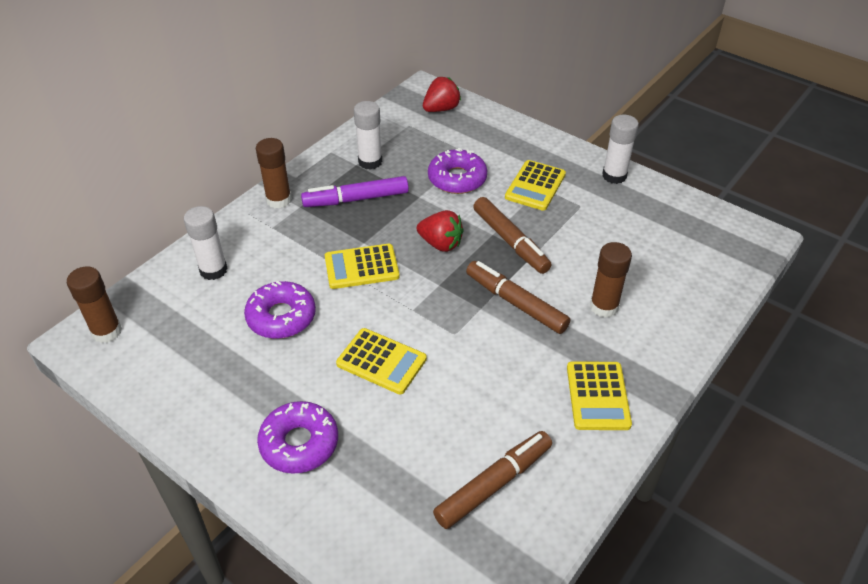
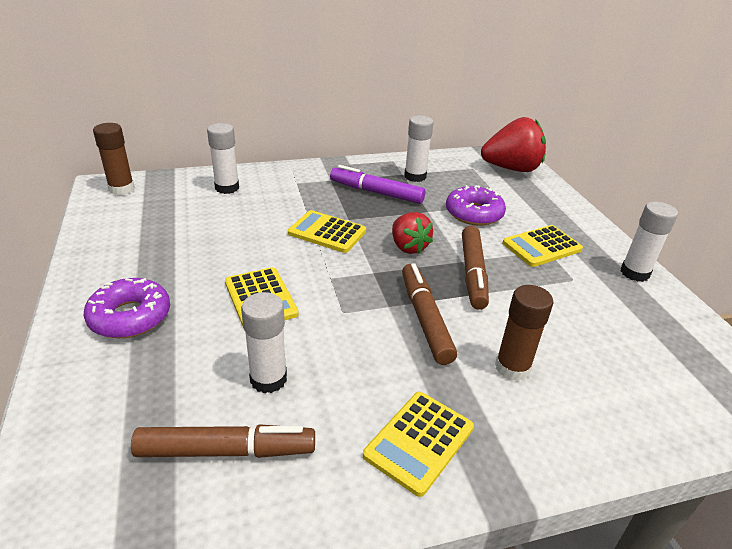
camera: 35 degrees right, 10 degrees down
(279, 200) = (321, 170): brown glue stick -> none
(281, 317) = (231, 233): purple donut -> none
(441, 109) = (511, 169): red strawberry -> red strawberry, size x1.63
(463, 419) = (268, 379): none -> white glue stick

